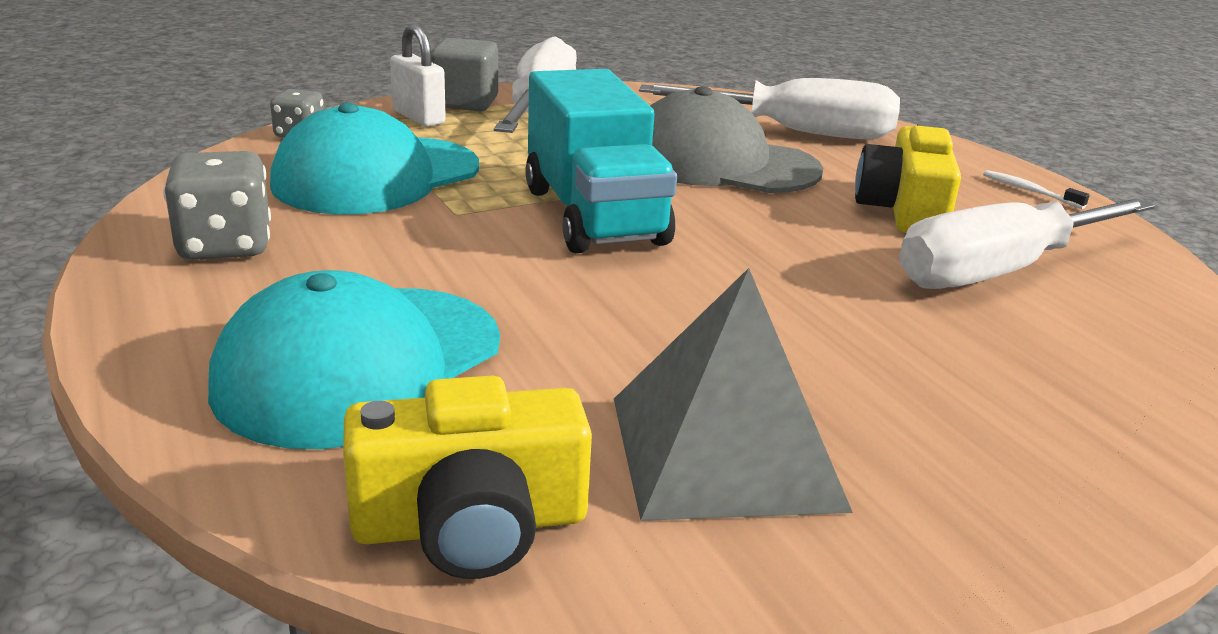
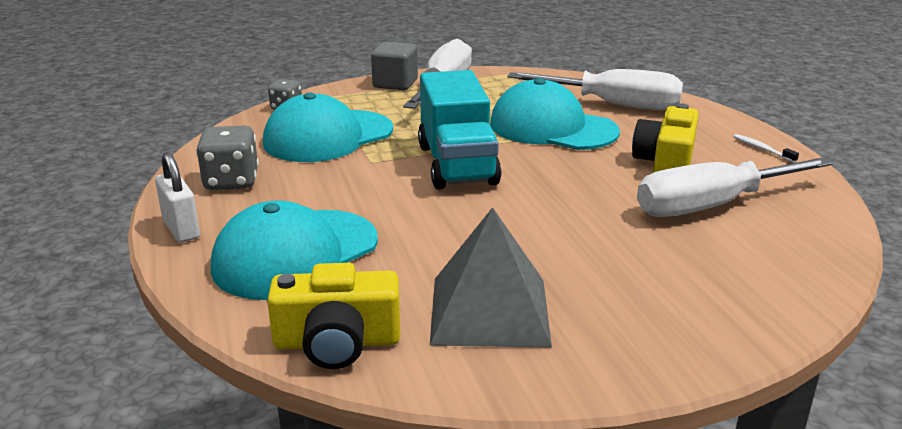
camera: 10 degrees right, 0 degrees up
(418, 117) = (363, 95): white padlock -> white padlock (181, 229)
(720, 163) = (552, 128): grey cap -> turquoise cap

